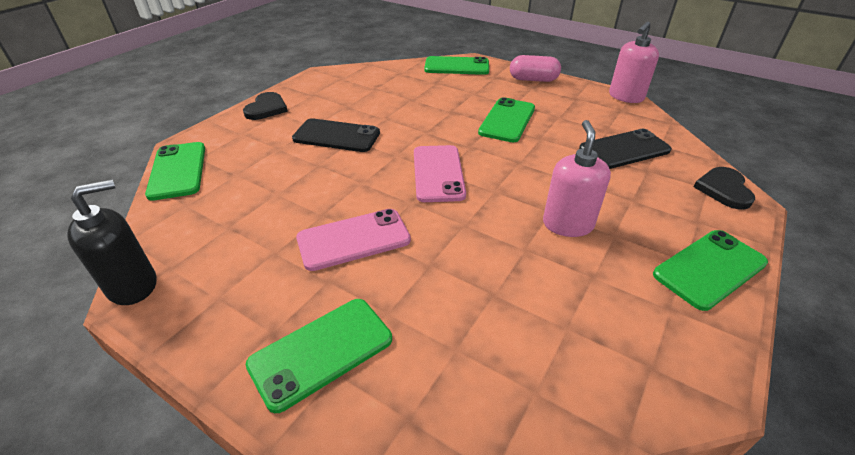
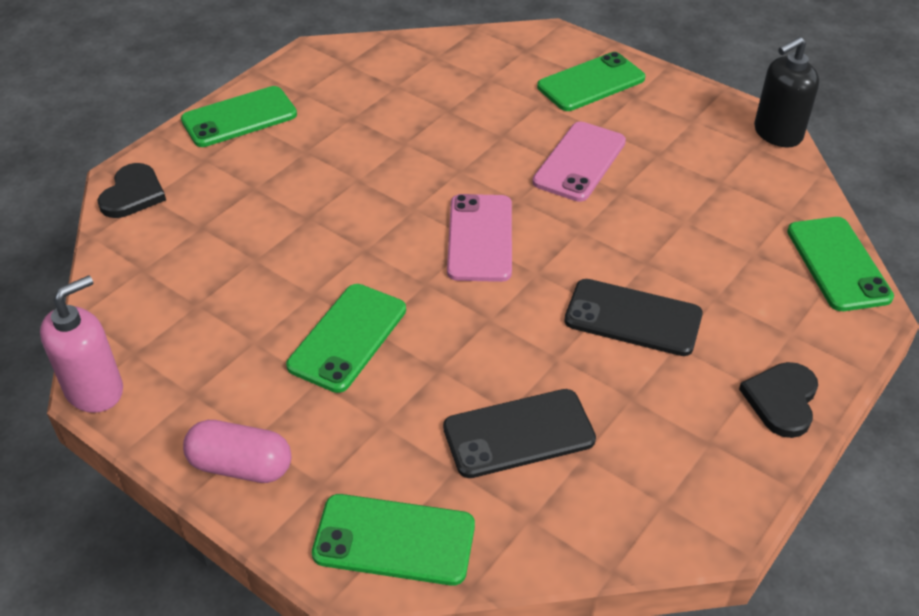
camera: 175 degrees left, 5 degrees up
(353, 239) = (580, 162): pink phone -> pink phone turned 45 degrees counterclockwise
(567, 224) = (347, 164): pink soap dispenser -> none
(624, 149) = (203, 263): black phone -> black phone (519, 434)

